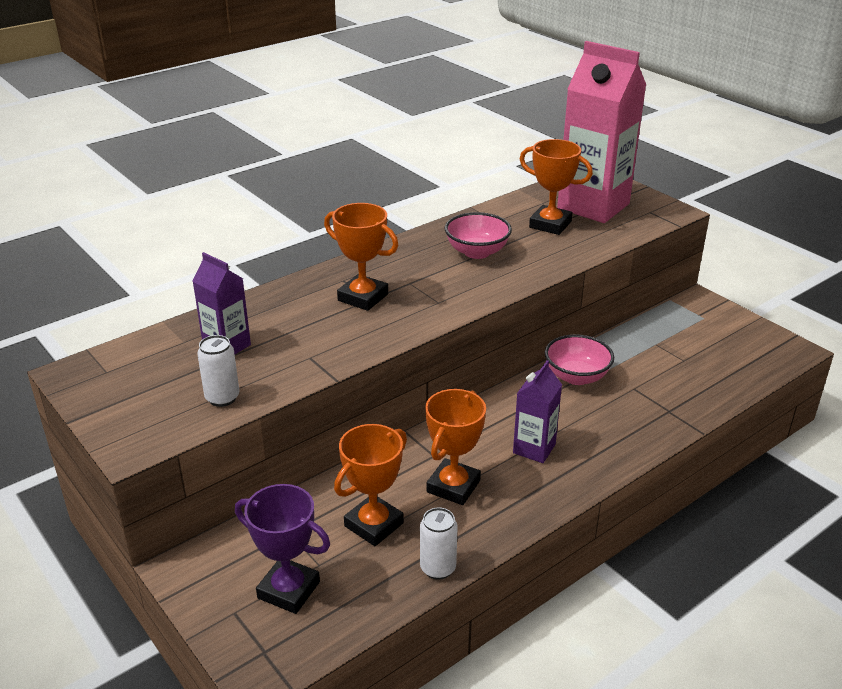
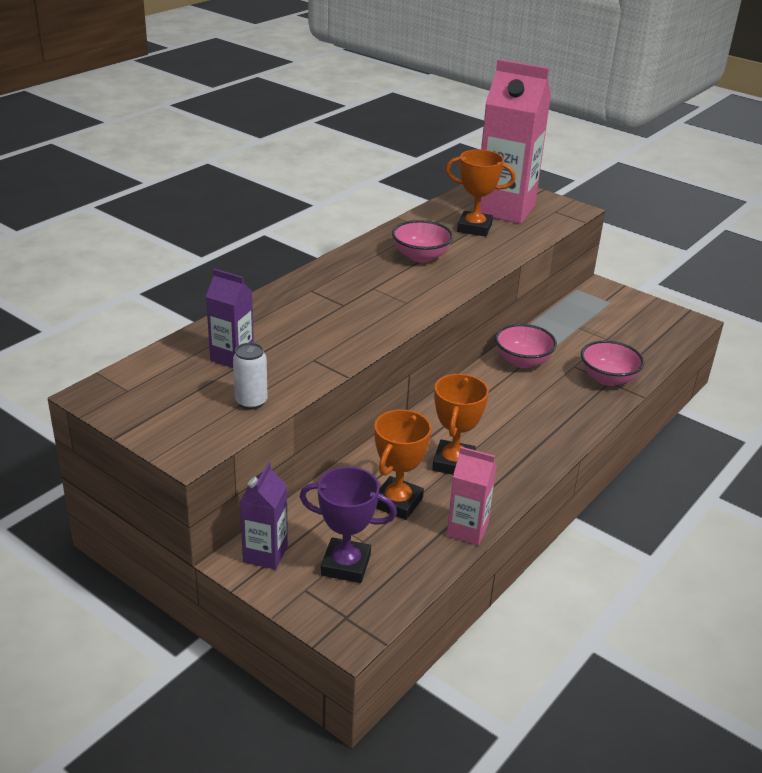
camera: 15 degrees left, 0 degrees up
(363, 297) = (337, 304): orange trophy -> none
(438, 568) = (467, 530): white can -> pink carton
(534, 448) = (509, 424): purple carton -> purple carton (265, 554)
(668, 407) = (608, 378): none -> pink bowl

